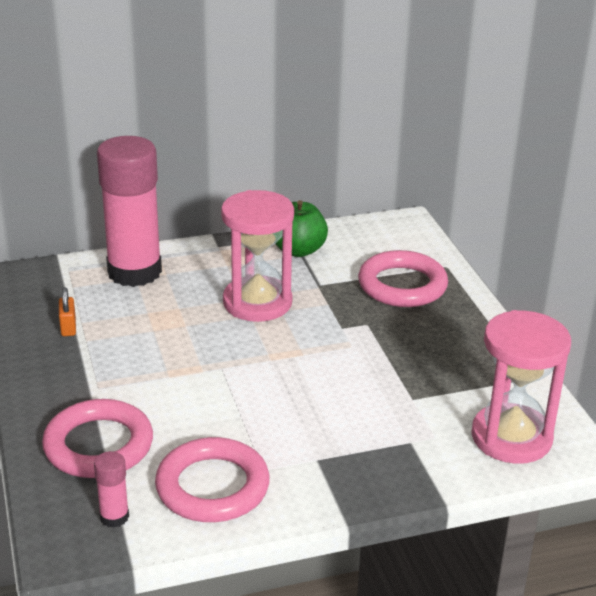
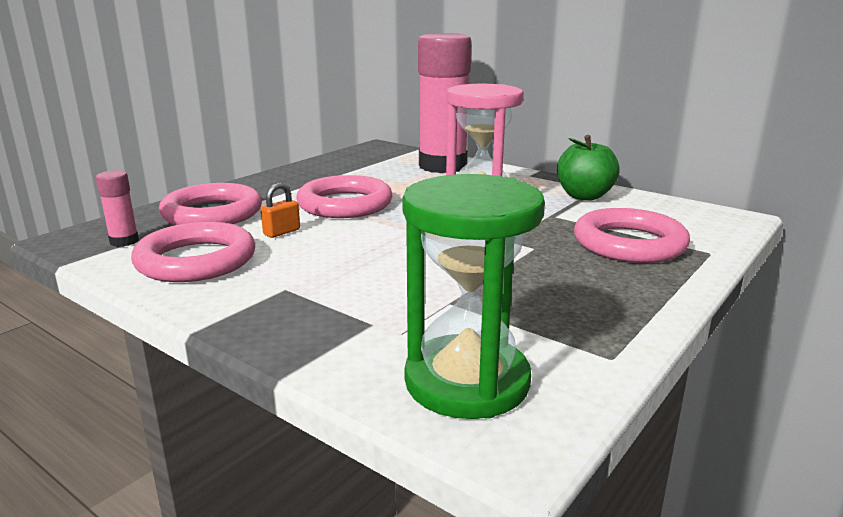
camera: 55 degrees right, 10 degrees down
(68, 327) = (343, 170): orange padlock -> orange padlock (282, 232)
(170, 365) = (345, 204): none -> pink ring
(511, 437) = (467, 382): pink hourglass -> green hourglass

